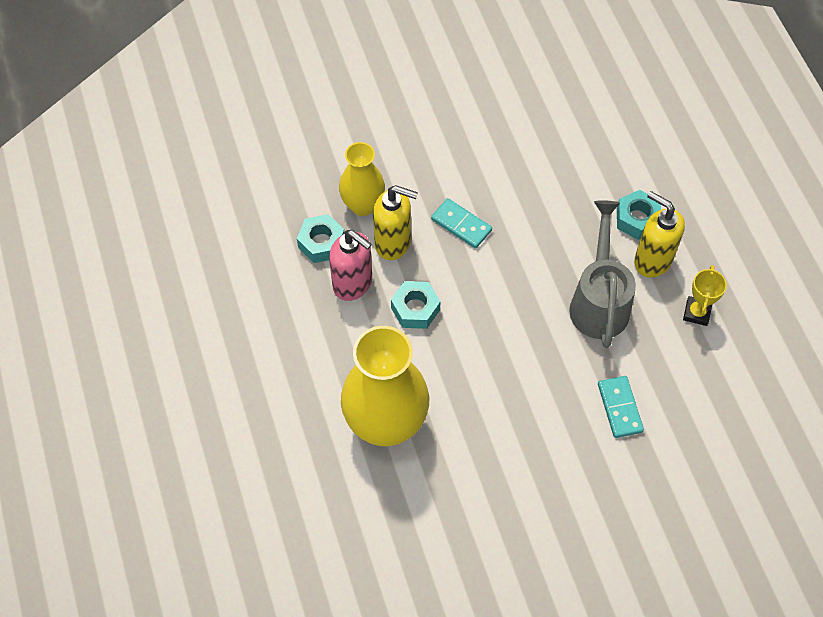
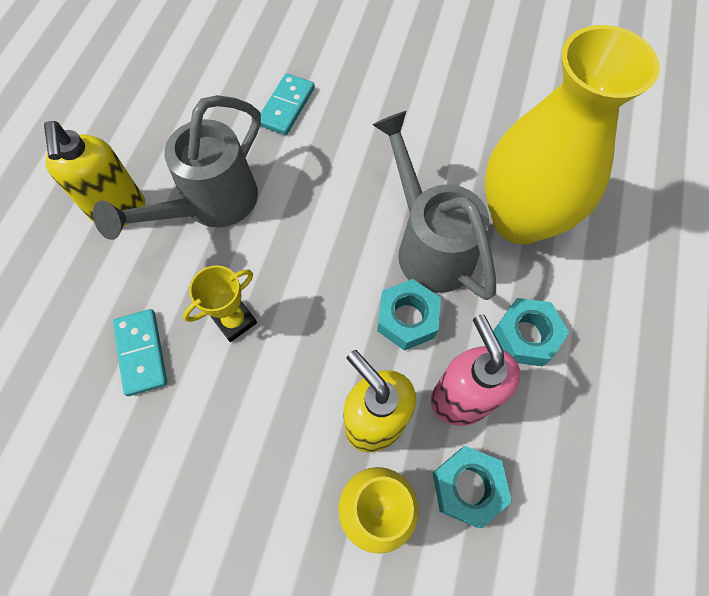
camera: 145 degrees left, 5 degrees up
(436, 365) = (428, 244): none -> grey watering can
(461, 225) = (275, 389): turquoise domino -> turquoise domino (141, 353)
(637, 219) = (84, 262): turquoise nut -> turquoise nut (525, 336)
(696, 313) = (135, 139): yellow trophy -> yellow trophy (234, 320)

